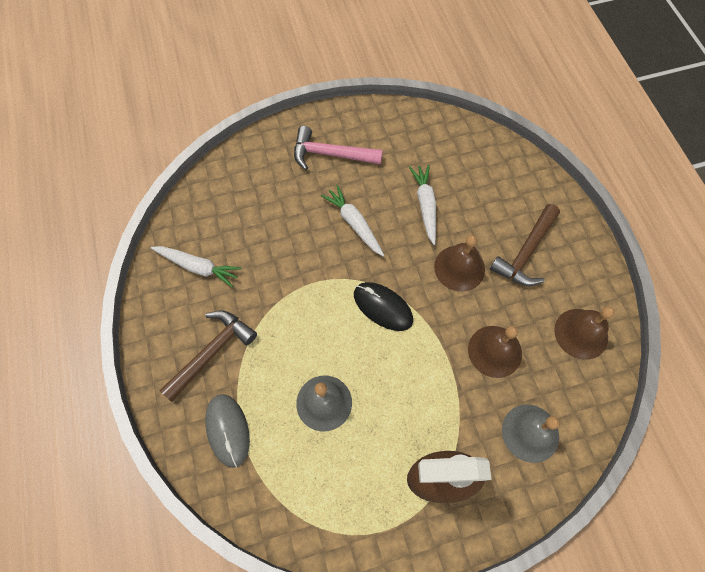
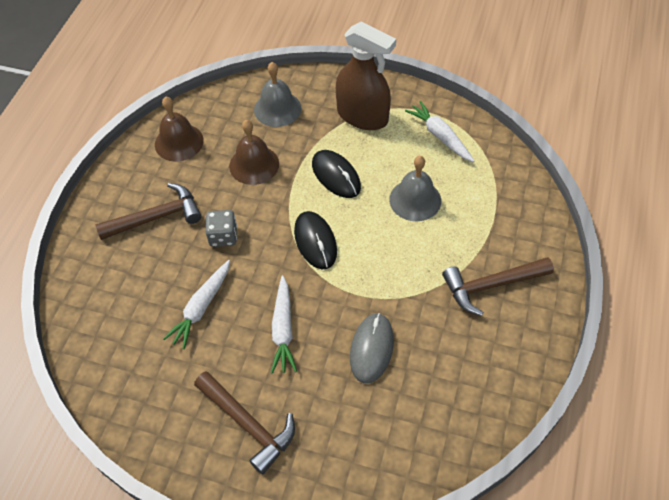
camera: 145 degrees left, 10 degrees down
(198, 267) = (468, 374): white carrot -> white carrot (440, 136)
(228, 430) = (505, 220): grey mouse -> grey mouse (371, 349)
(331, 154) = (248, 424): pink hammer -> brown hammer
(413, 385) = (336, 176): none -> black mouse
(459, 268) = (223, 236): brown bell -> grey dice

